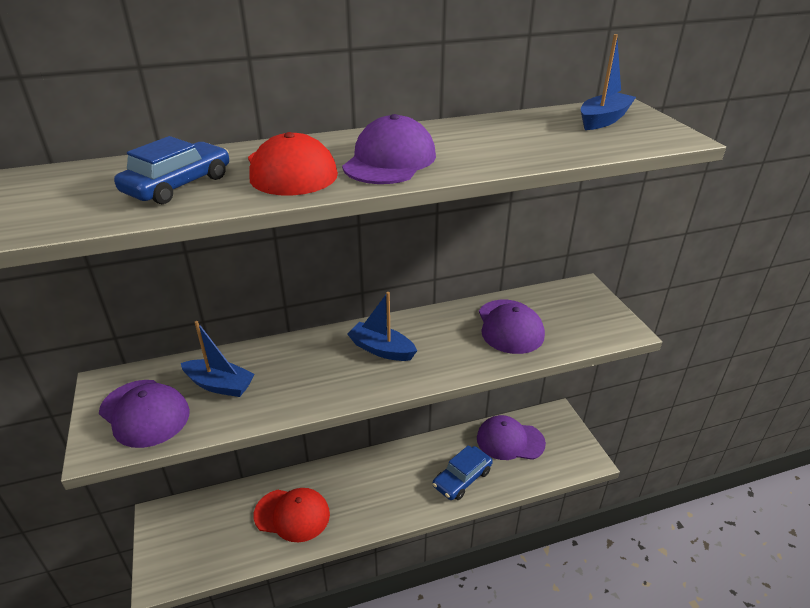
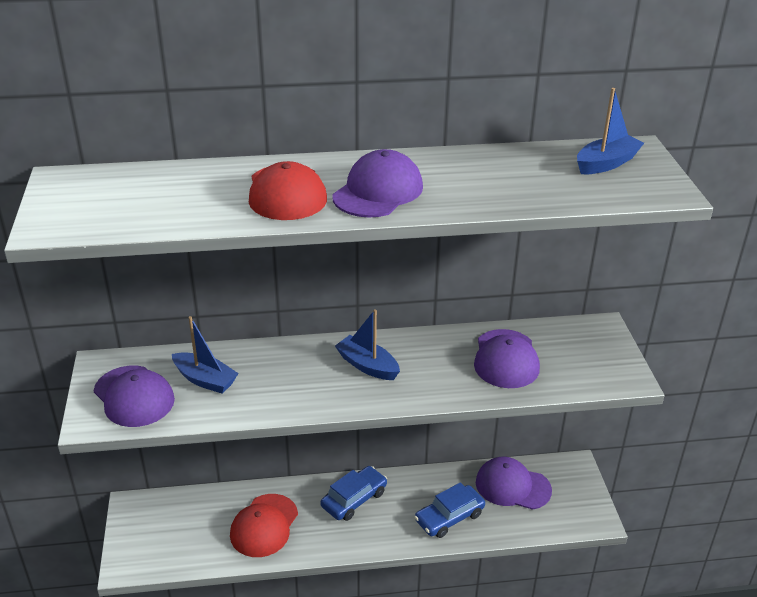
camera: 10 degrees right, 0 degrees up
(178, 185) = (187, 199): blue car -> blue car (354, 499)
(292, 515) = (264, 525): red cap -> red cap turned 90 degrees clockwise

